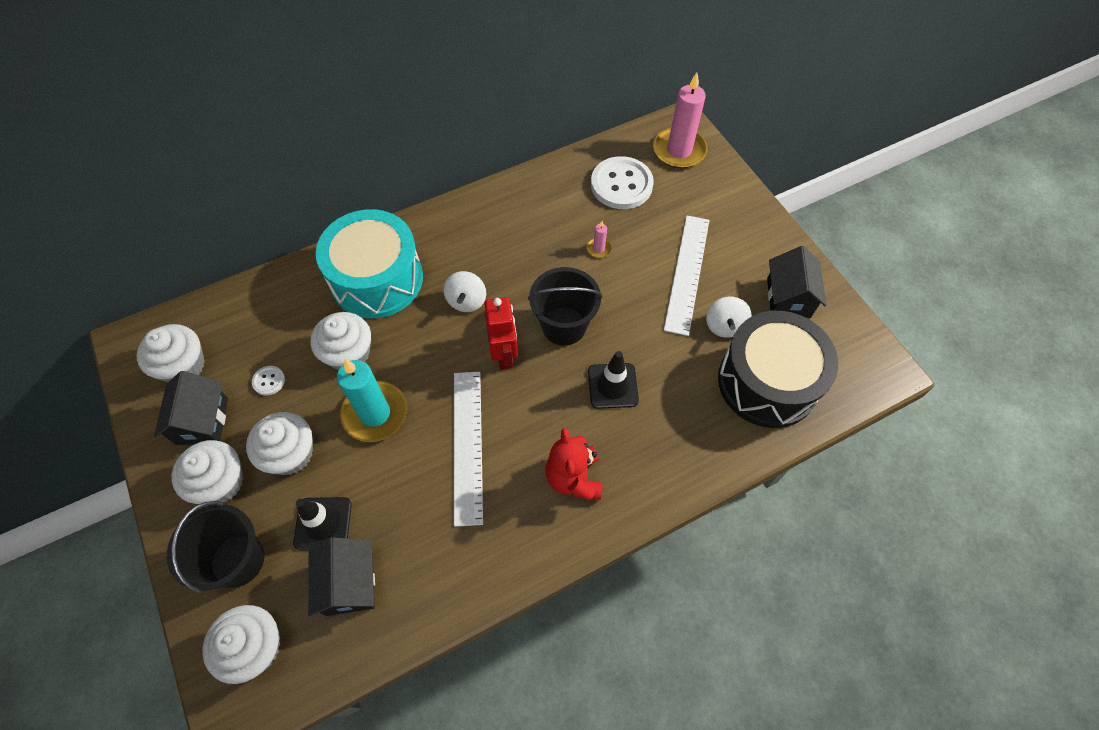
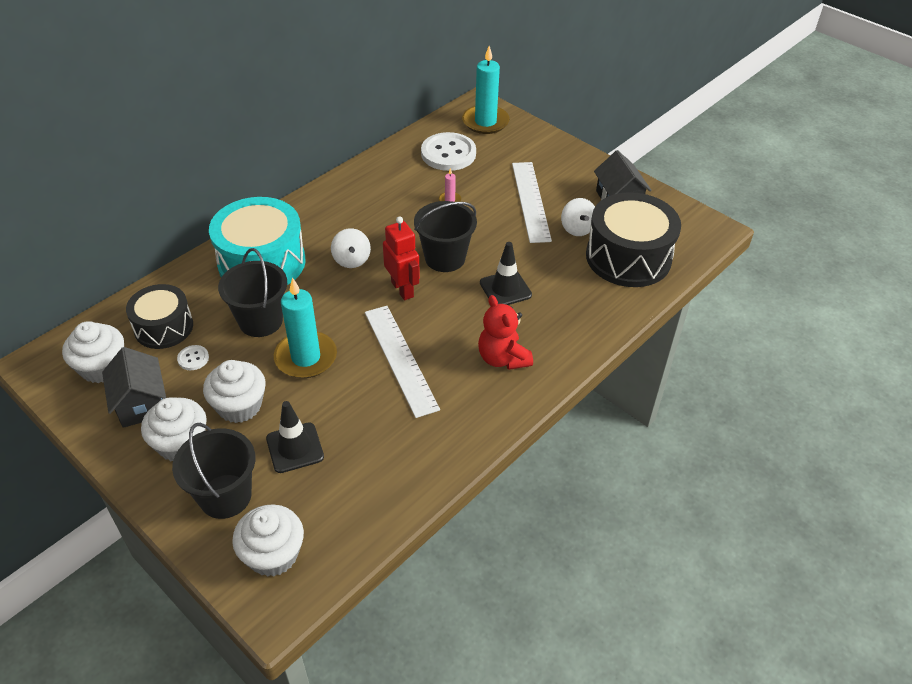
camera: 20 degrees left, 15 degrees down
(256, 334) = (164, 327): none -> black drum
(349, 353) = (260, 321): white cupcake -> black bucket
(349, 583) = (340, 483): black house -> none
(679, 150) = (485, 122): pink candle -> turquoise candle

